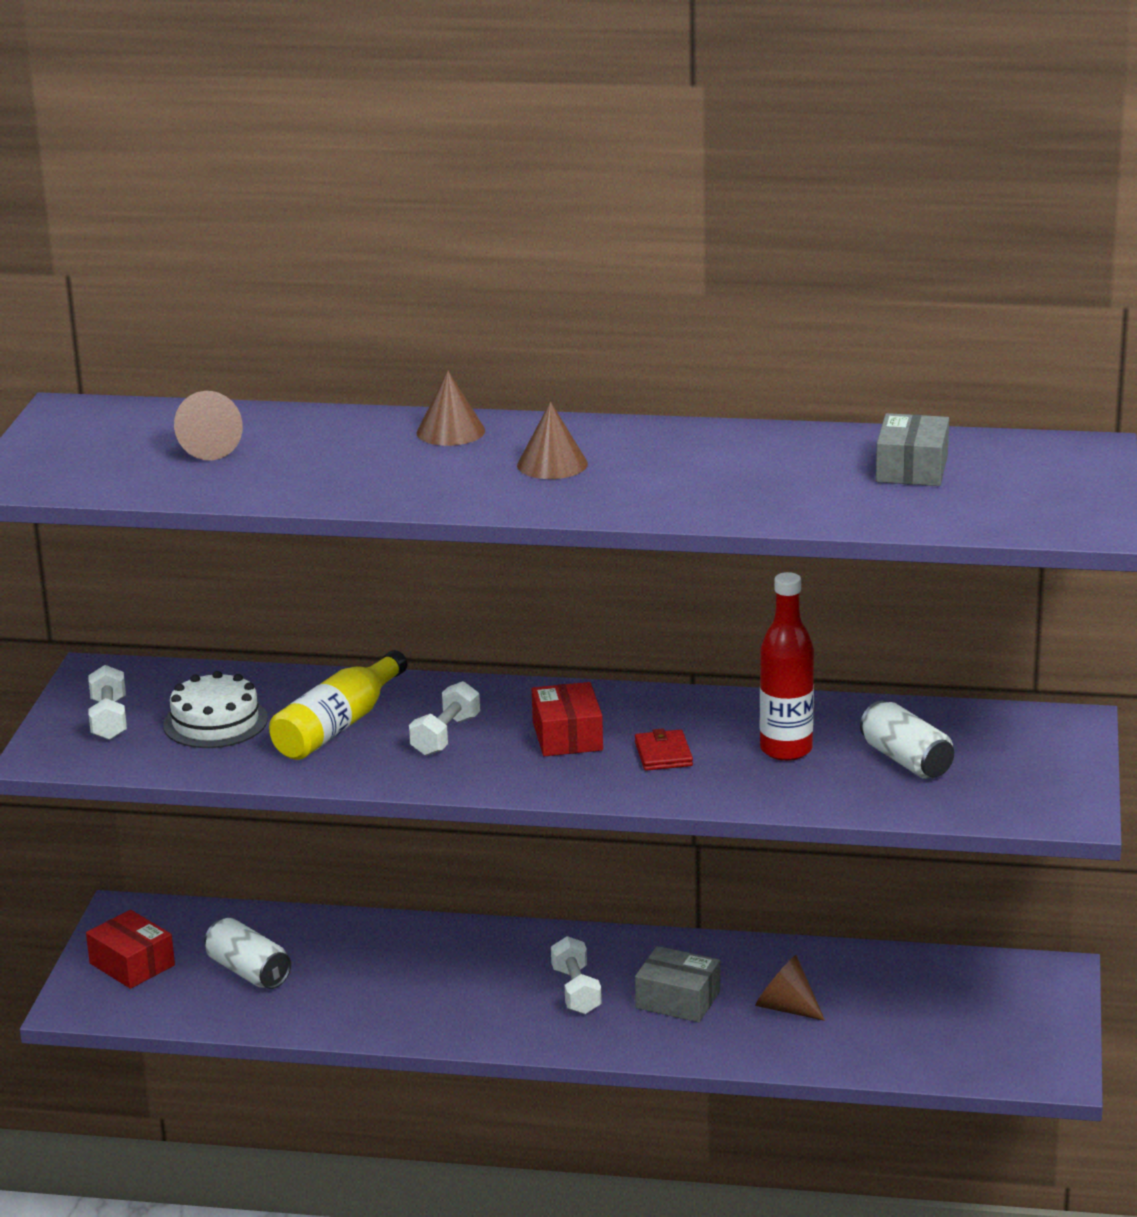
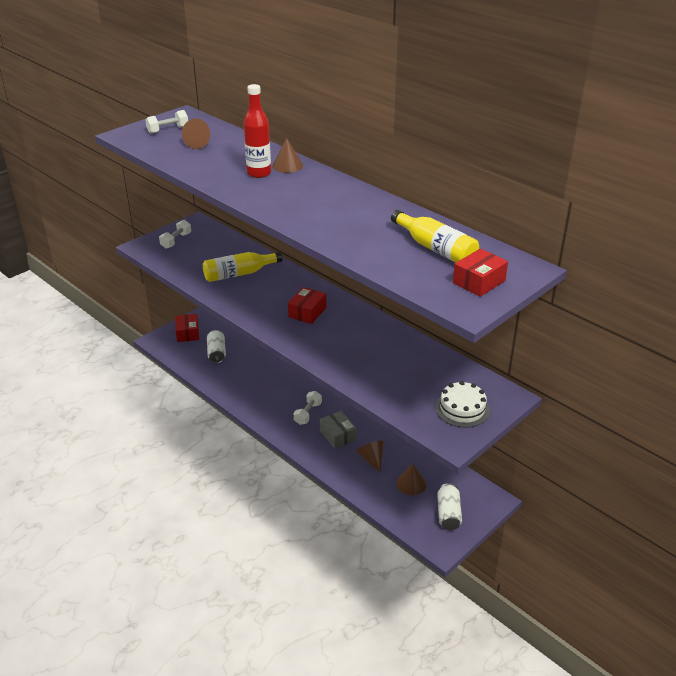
camera: 35 degrees right, 10 degrees up
(215, 722) = (205, 255): white cake -> white cake (462, 408)
(445, 736) = (267, 293): white dumbbell -> white dumbbell (168, 130)
(552, 464) = (300, 192): brown cone -> brown cone (411, 484)
(663, 754) = (330, 335): red wallet -> none
(786, 750) = (377, 355): red bottle -> red bottle (259, 173)
(906, 760) = (418, 382): white can -> white can (448, 514)
(911, 469) = (435, 248): grey box -> yellow bottle
(1045, 489) = (479, 282): none -> red box

